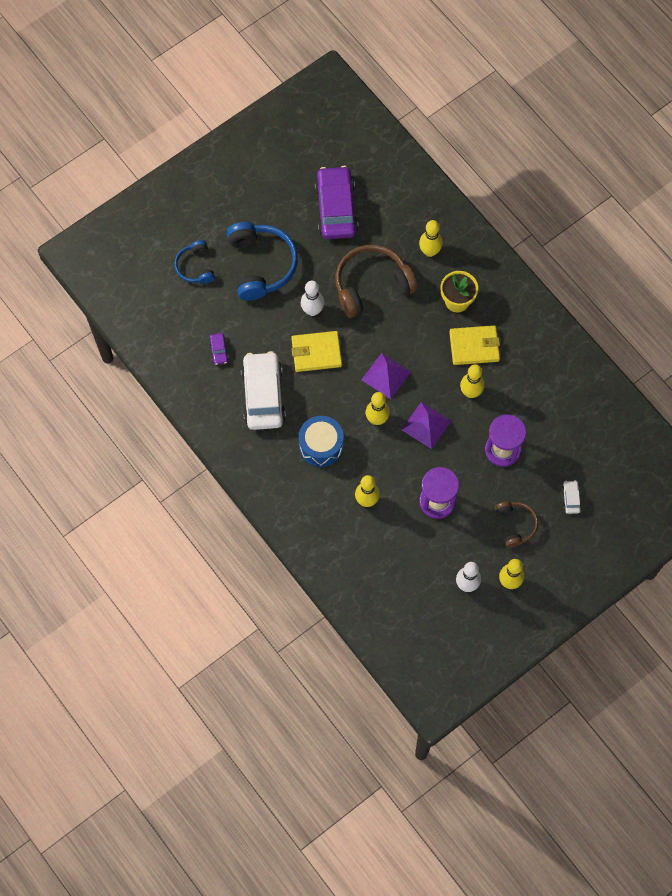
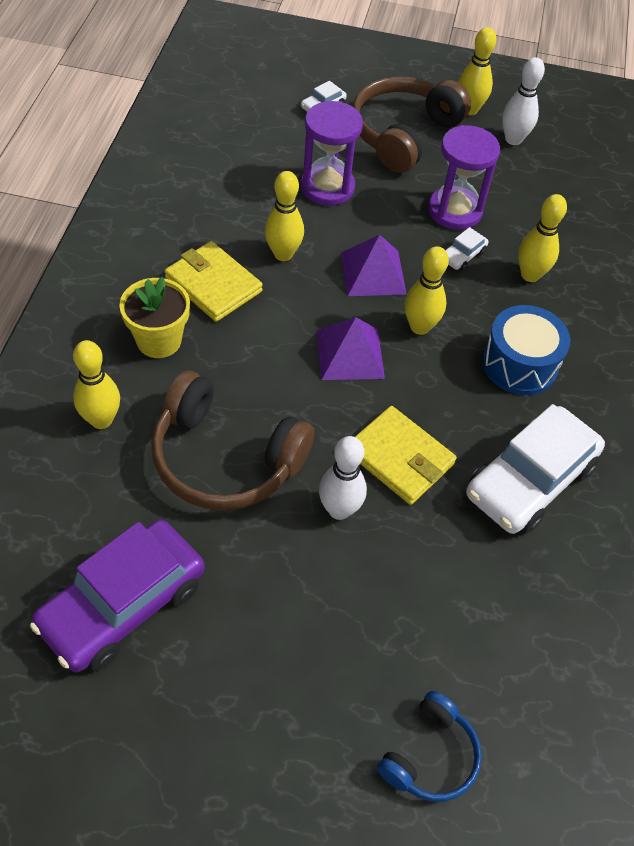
camera: 135 degrees left, 15 degrees down
(219, 351) = (530, 594): purple car -> none
(261, 265) = (329, 645): blue headphones -> none
(404, 478) = (462, 255): none -> white car
(515, 525) = (403, 134): brown headphones -> brown headphones, size x1.79

